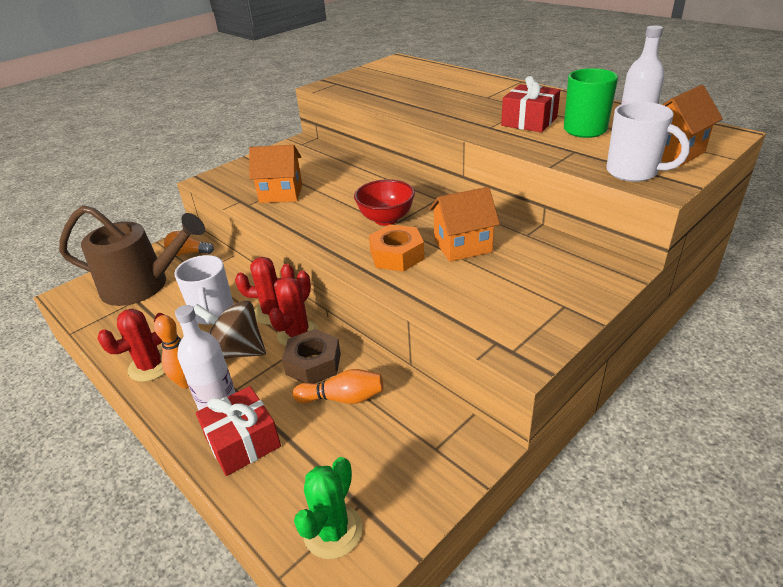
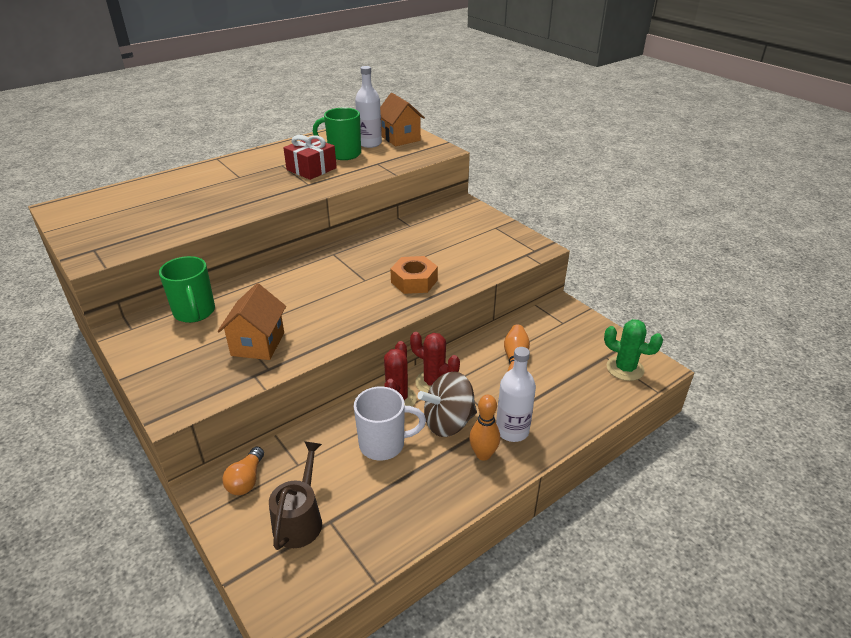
camera: 85 degrees left, 0 degrees up
(143, 285) = (300, 519): brown watering can -> brown watering can, size x0.59
(151, 366) = (455, 487): red cactus -> none
(236, 351) = (448, 422): brown spinning top -> brown spinning top turned 45 degrees clockwise
(243, 442) = (554, 413): red gift -> none
(313, 364) = (475, 374): brown nut -> none
(323, 160) = (195, 313): none -> green mug
(386, 219) = (353, 282): red bowl -> none
(462, 246) = (413, 252): orange house -> none
(633, 172) = (420, 153): white mug -> none

